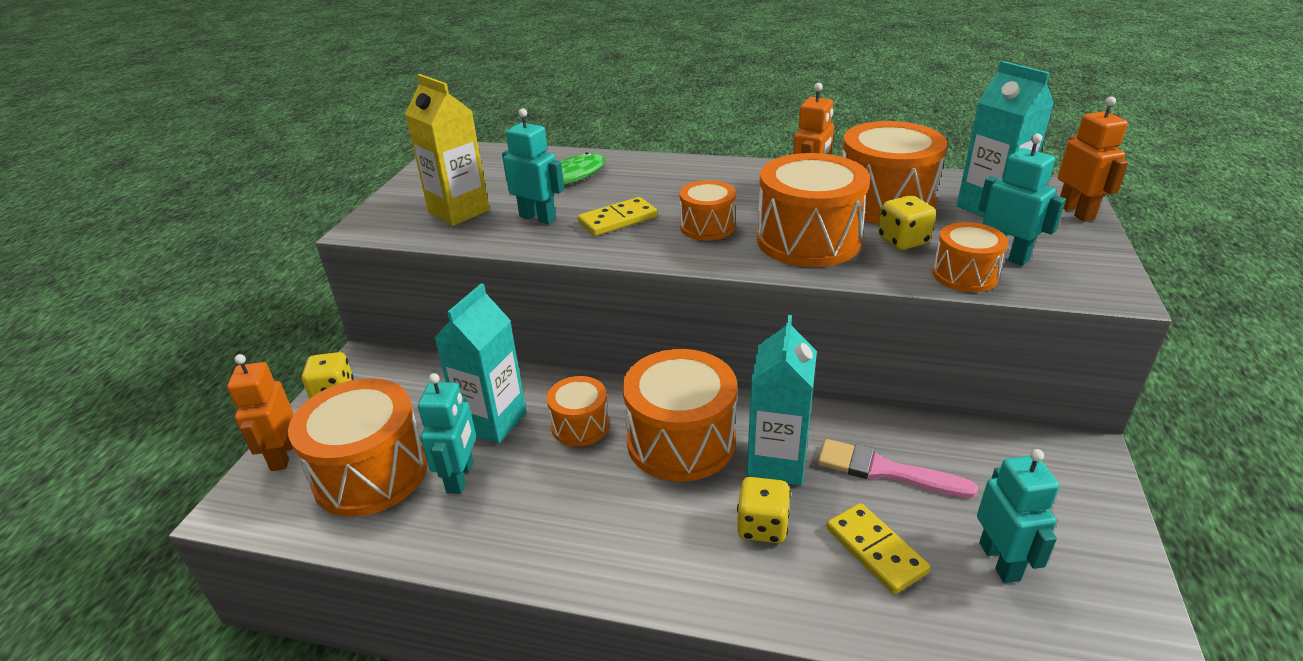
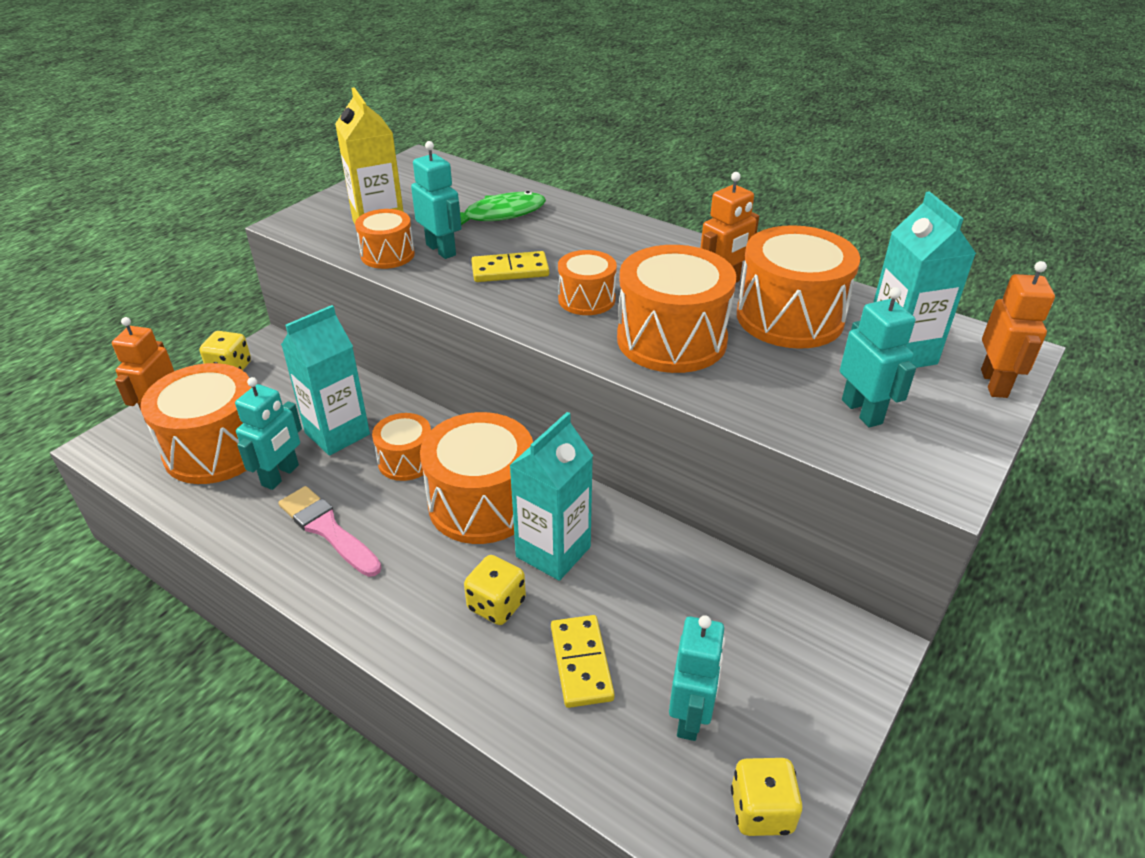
camera: 20 degrees right, 5 degrees up
(885, 471) = (649, 594): pink brush -> pink brush (327, 529)
(903, 241) = (767, 366): yellow dice -> yellow dice (761, 811)
(964, 275) = (797, 420): orange drum -> orange drum (387, 255)

